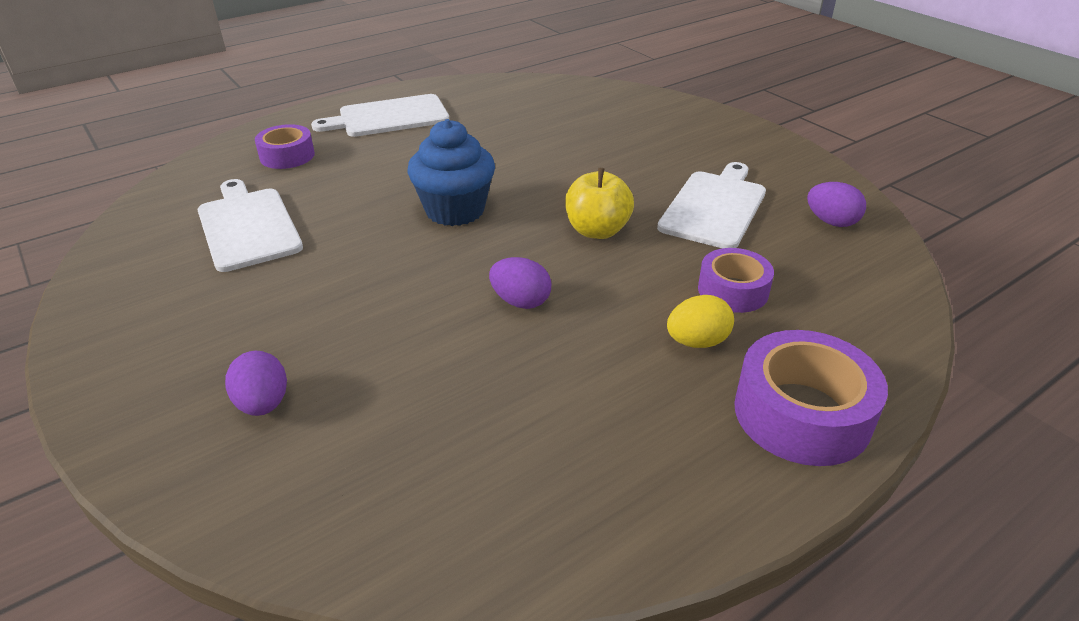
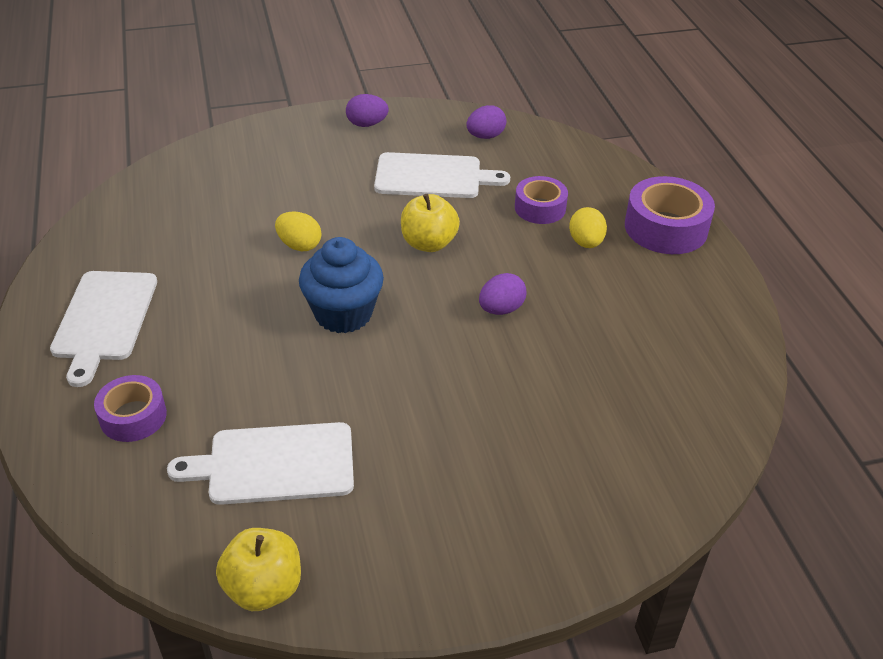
camera: 70 degrees left, 5 degrees up
(108, 257) = (263, 588): none -> yellow apple
(263, 404) = (561, 475): purple egg -> purple egg (367, 124)
(537, 166) = (299, 245): none -> yellow egg
(715, 207) = (433, 176): white cutting board -> white cutting board turned 135 degrees clockwise

